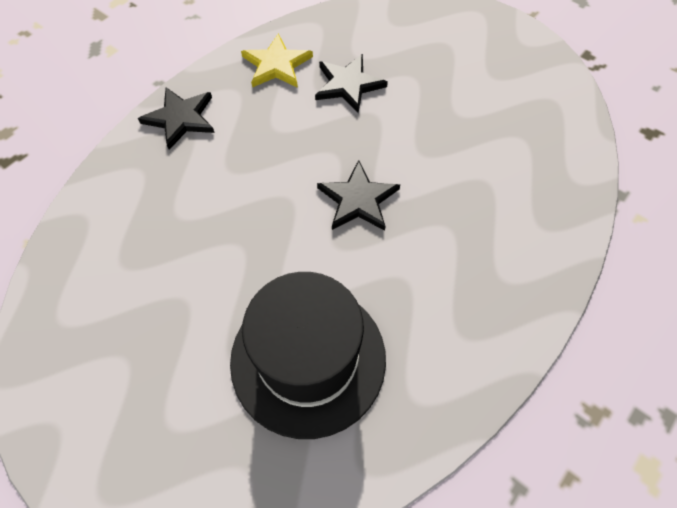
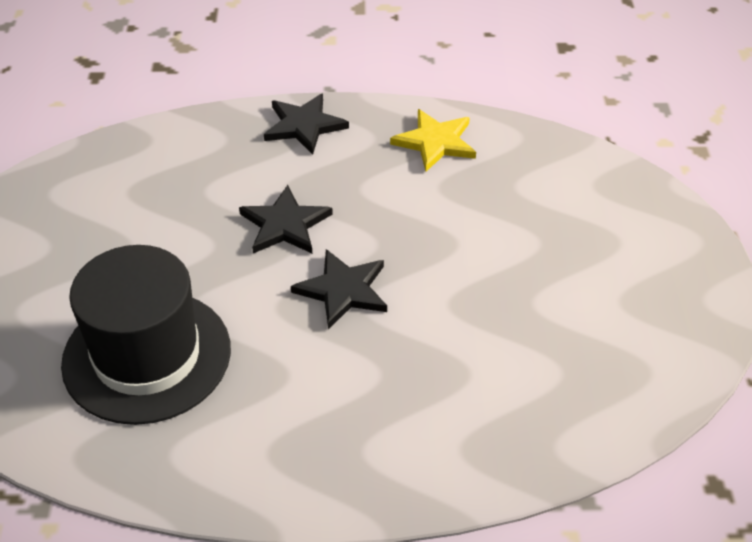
camera: 50 degrees right, 15 degrees down
(348, 85) = (471, 202): black star -> black star (285, 224)

